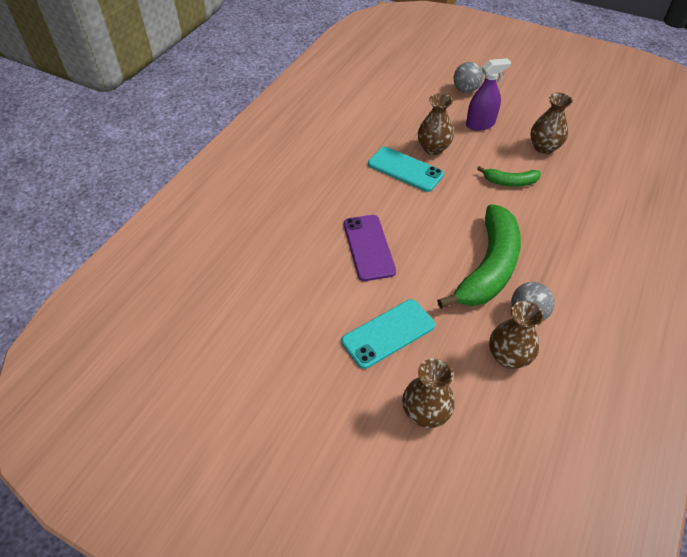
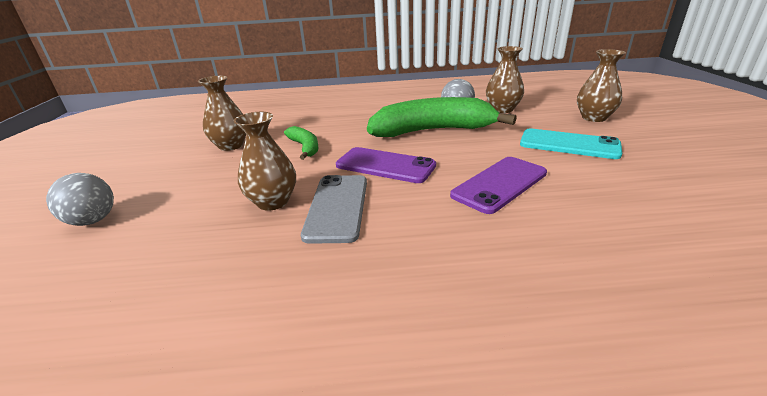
camera: 120 degrees left, 20 degrees down
(405, 169) = (337, 207): turquoise phone -> grey phone
(442, 209) = (385, 165): none -> purple phone
(480, 124) = (195, 186): purple spray bottle -> none

